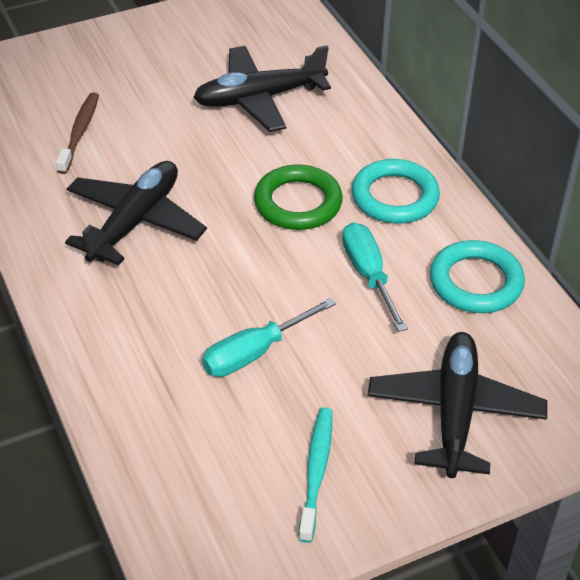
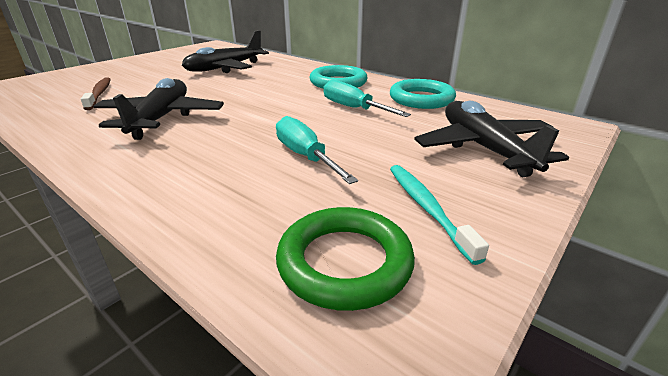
camera: 25 degrees left, 15 degrees down
(254, 353) = (305, 156): turquoise screwdriver -> turquoise screwdriver turned 120 degrees clockwise
(298, 203) = (279, 93): green ring -> green ring (344, 262)

